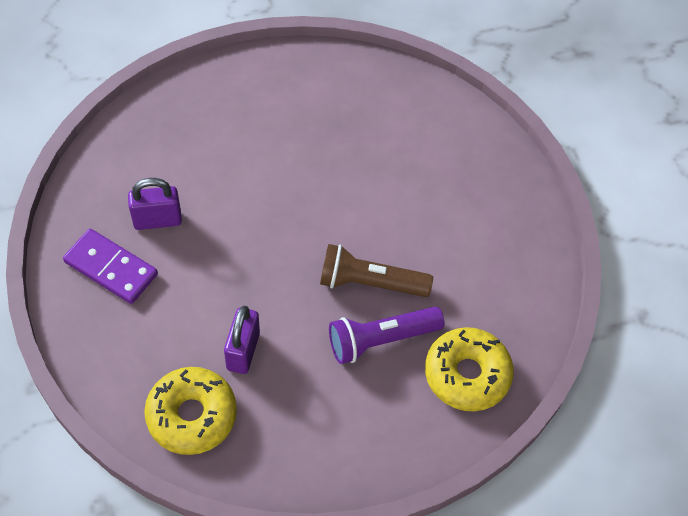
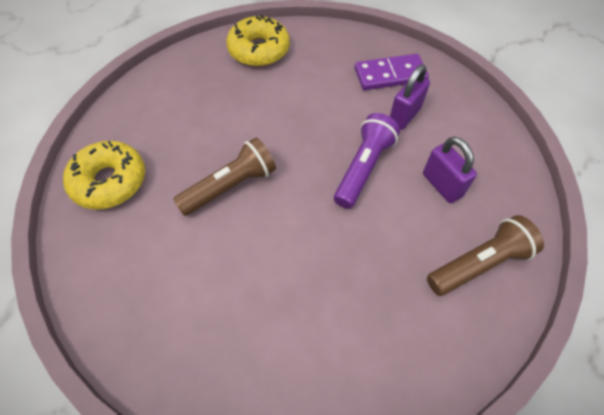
camera: 140 degrees right, 0 degrees up
(243, 351) = (267, 92): purple padlock -> purple padlock (441, 185)
(260, 89) = (479, 264): none -> brown flashlight
(381, 340) = (189, 158): purple flashlight -> purple flashlight (363, 168)

